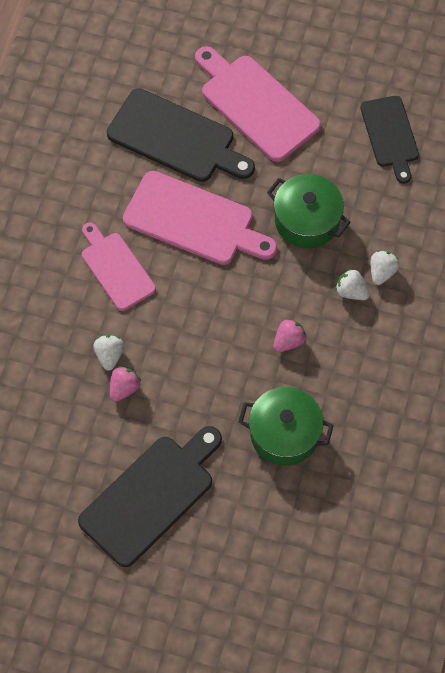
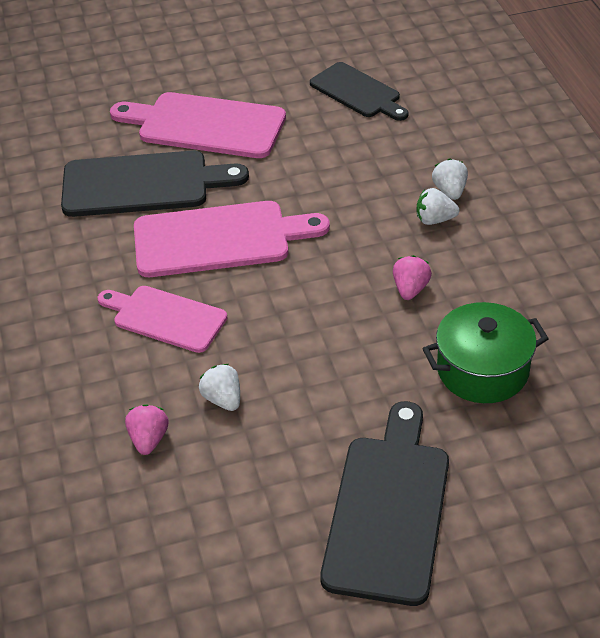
camera: 30 degrees left, 20 degrees down
(124, 388) = (266, 421): pink strawberry -> pink strawberry (149, 439)
(307, 220) = (337, 187): green pot -> none

